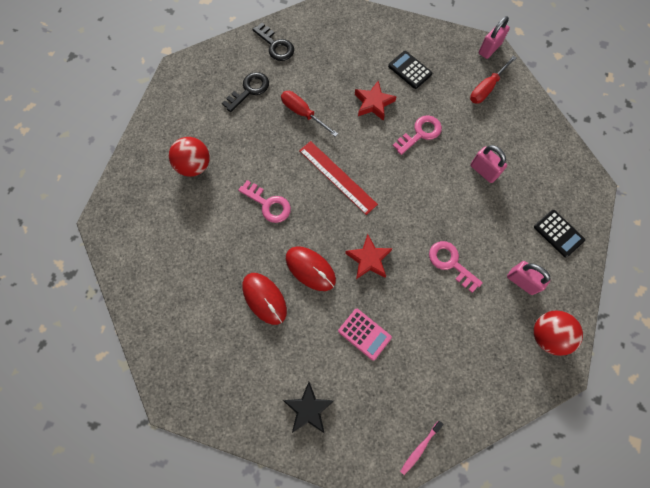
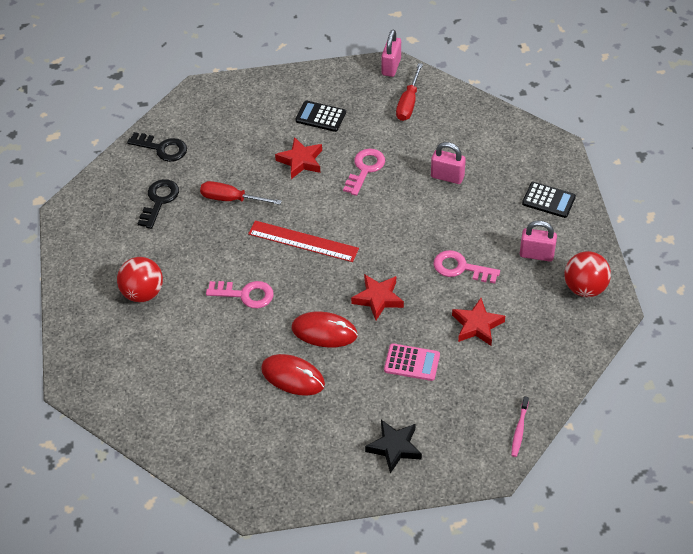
camera: 25 degrees left, 20 degrees down
(436, 325) = (477, 325): none -> red star

